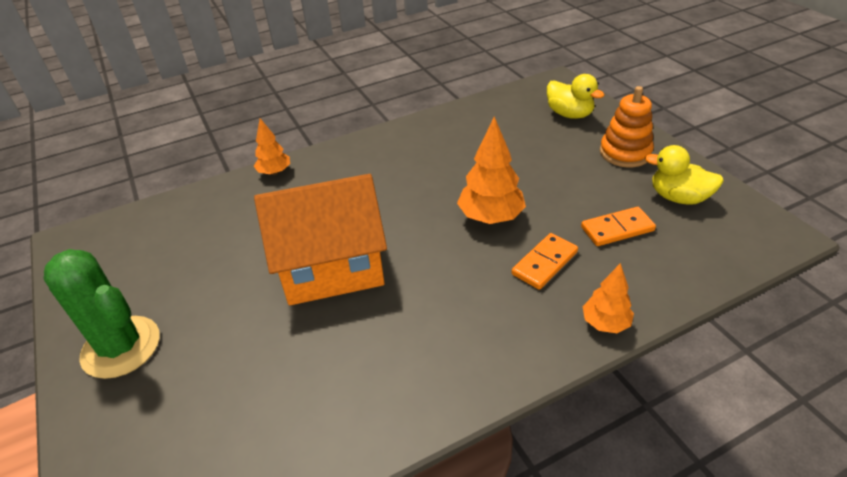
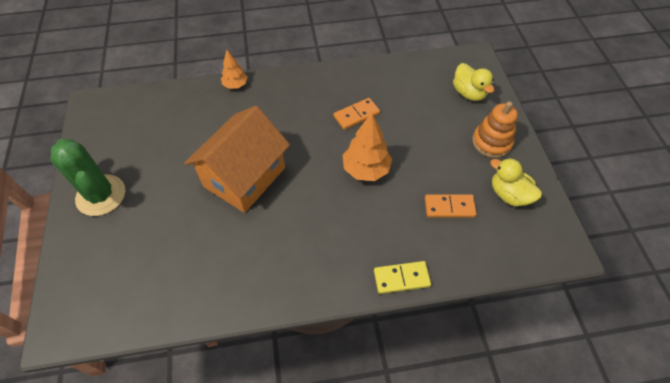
camera: 15 degrees right, 15 degrees up
(332, 267) = (244, 177): orange house -> orange house turned 60 degrees counterclockwise
(544, 263) = (385, 219): orange domino -> orange domino (356, 115)
(605, 323) = (401, 278): orange tree -> yellow domino

